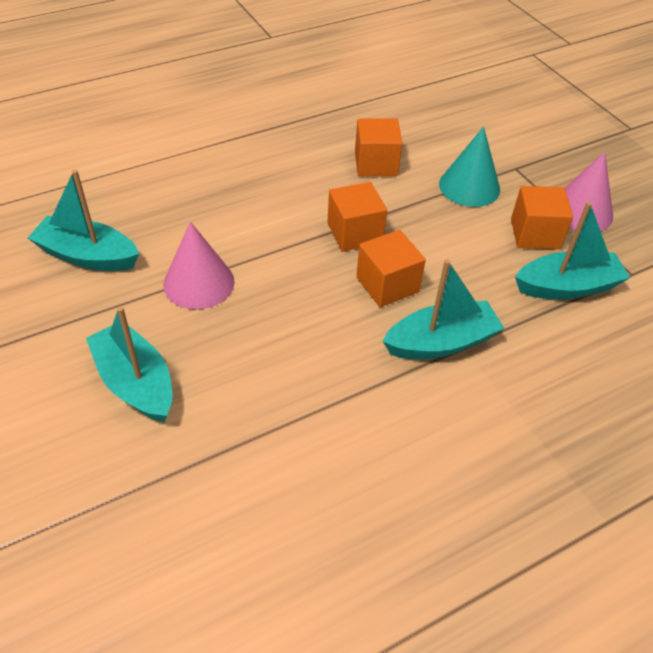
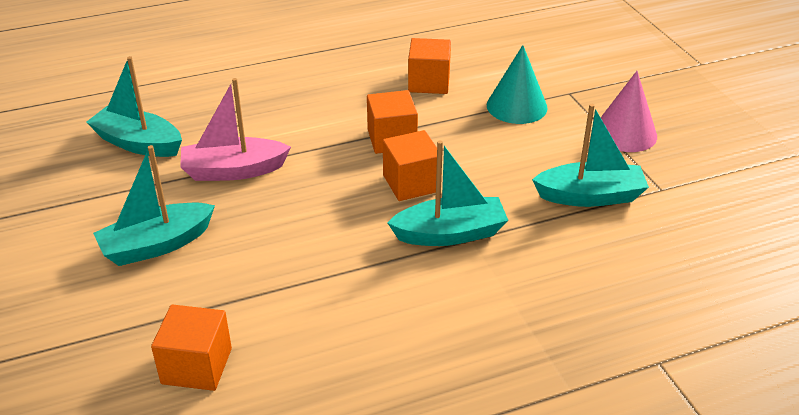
camera: 10 degrees right, 10 degrees down
(136, 383) = (157, 245): turquoise boat -> turquoise boat turned 90 degrees counterclockwise
(199, 283) = (234, 170): pink cone -> pink boat
(535, 234) = (571, 150): orange cube -> orange cube (197, 366)

